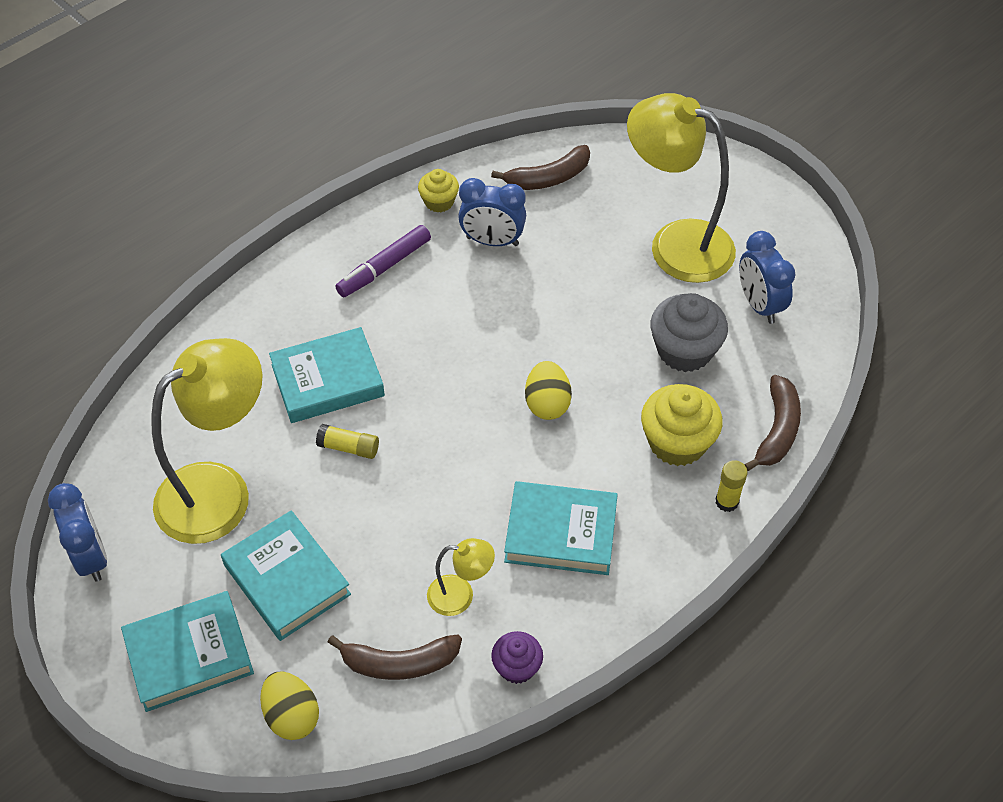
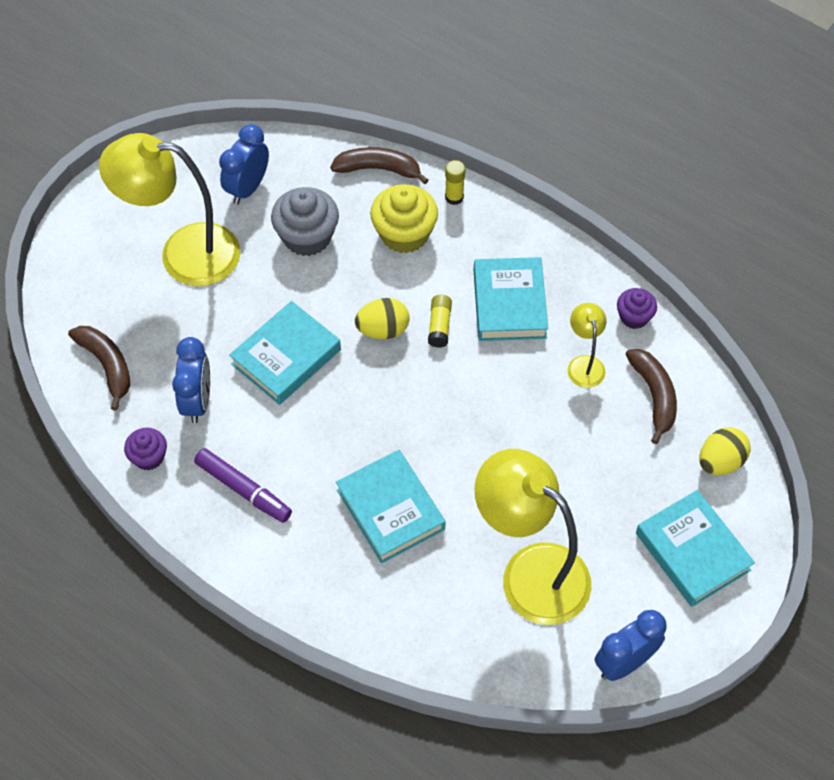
camera: 100 degrees left, 5 degrees up
(286, 580) = (604, 494): turquoise book -> turquoise book (286, 357)
(349, 447) = (461, 475): yellow glue stick -> yellow glue stick (439, 326)
(439, 202) = (149, 457): yellow cupcake -> purple cupcake
(675, 244) = (183, 253): yellow lamp -> yellow lamp turned 75 degrees clockwise
(759, 305) = (248, 188): blue clock -> blue clock turned 150 degrees clockwise

